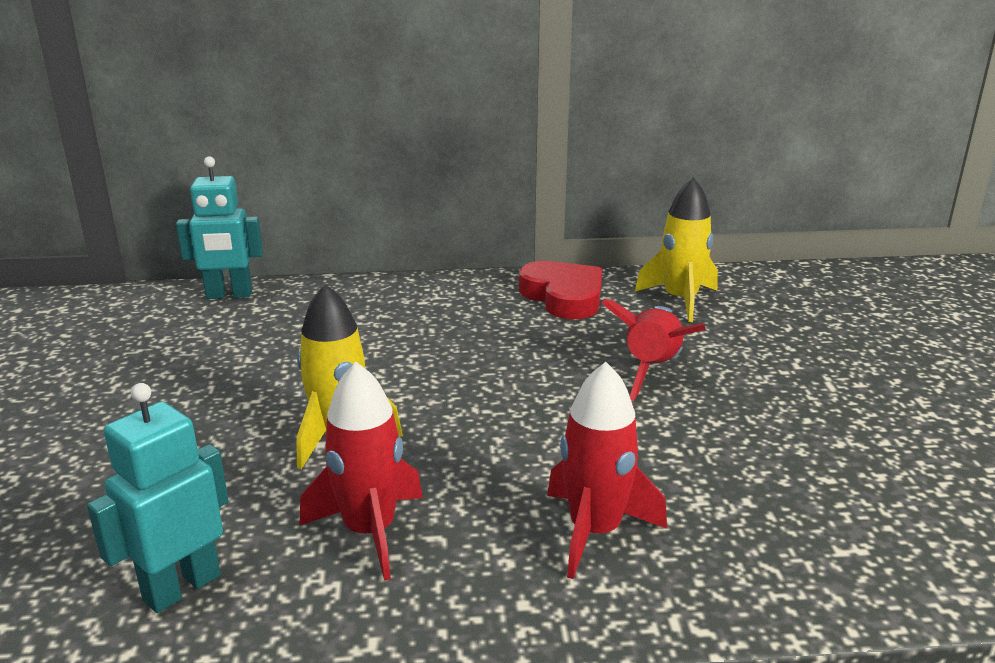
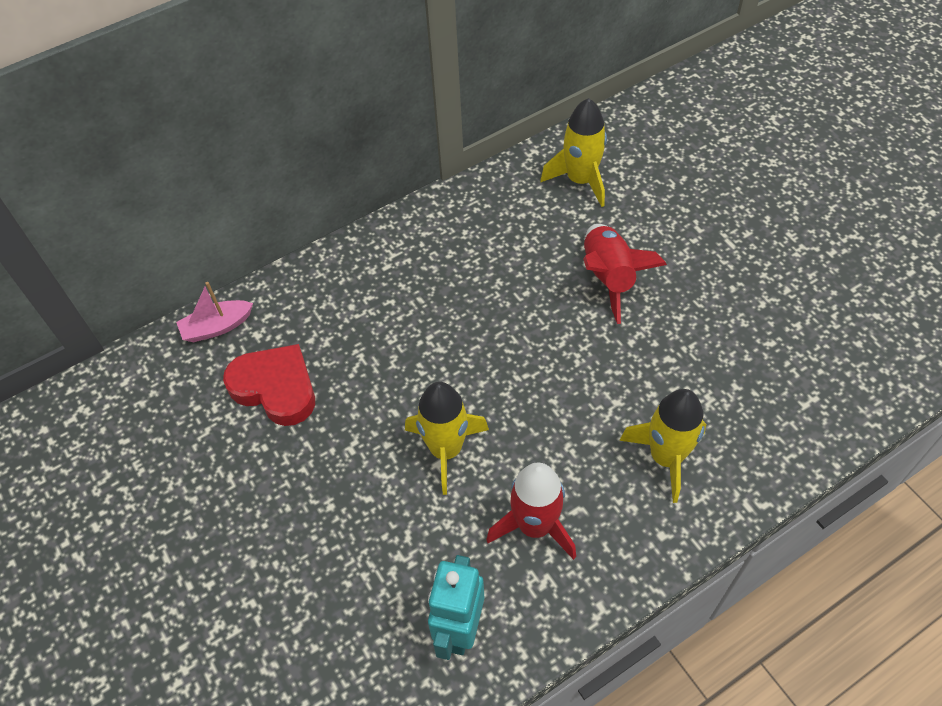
camera: 25 degrees left, 30 degrees up
(229, 295) = (217, 327): turquoise robot -> pink boat
(563, 297) = (491, 212): red heart -> red heart (275, 388)
(595, 531) = (665, 457): red rocket -> yellow rocket

